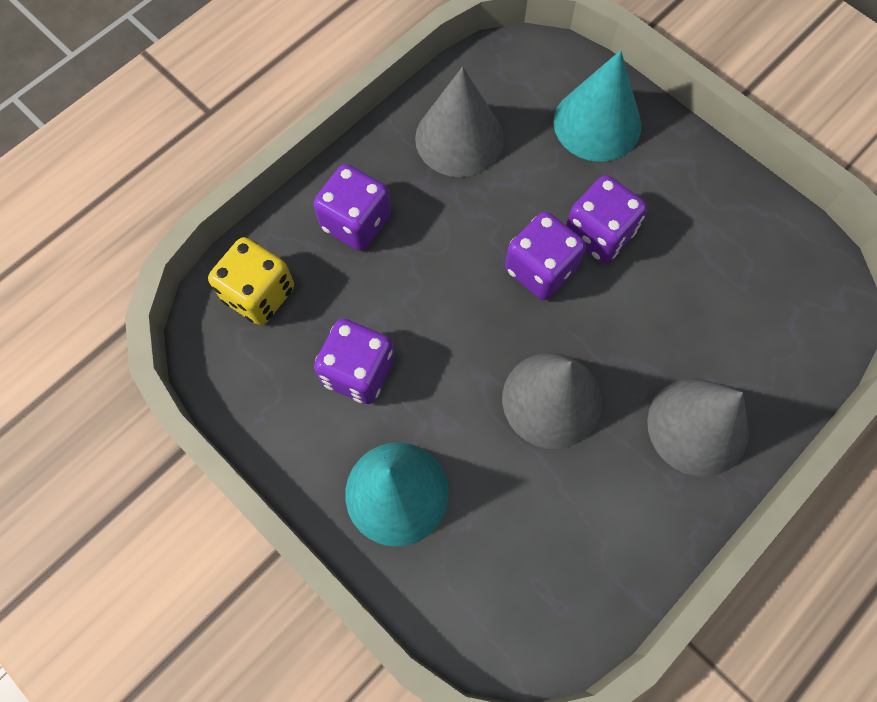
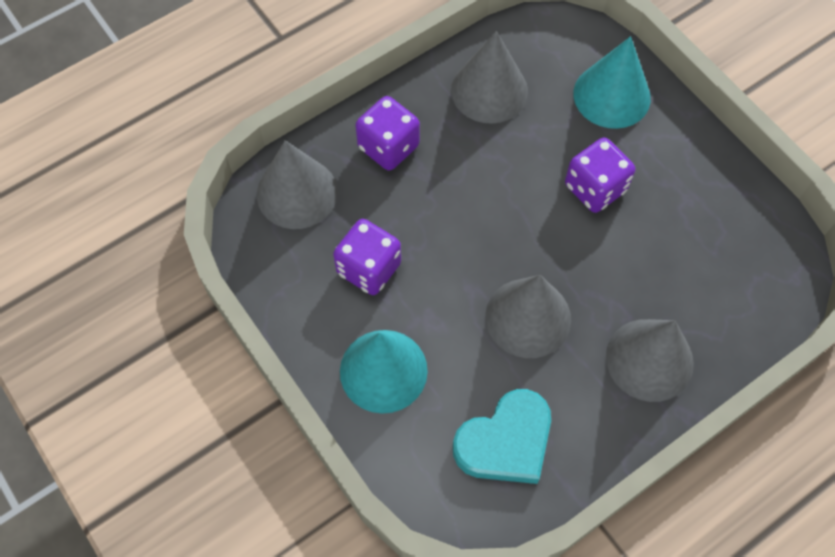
camera: 10 degrees right, 5 degrees down
(259, 294) = (297, 193): yellow dice -> grey cone
(540, 269) = (539, 209): purple dice -> none
(553, 555) = (505, 442): none -> turquoise heart

